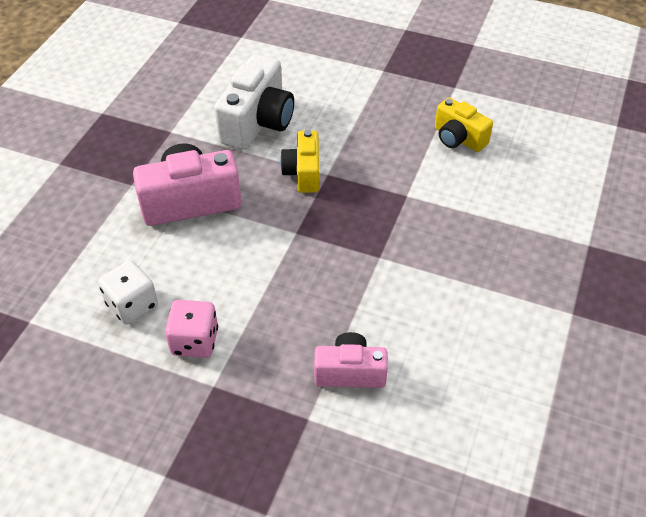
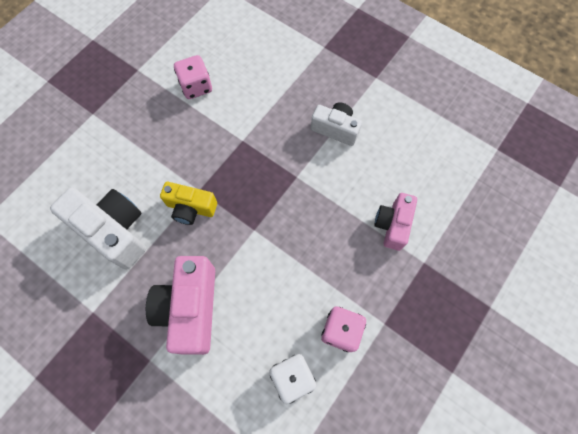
camera: 75 degrees left, 20 degrees up
(458, 138) = (196, 86): yellow camera -> pink dice
(465, 283) = (335, 129): none -> white camera

